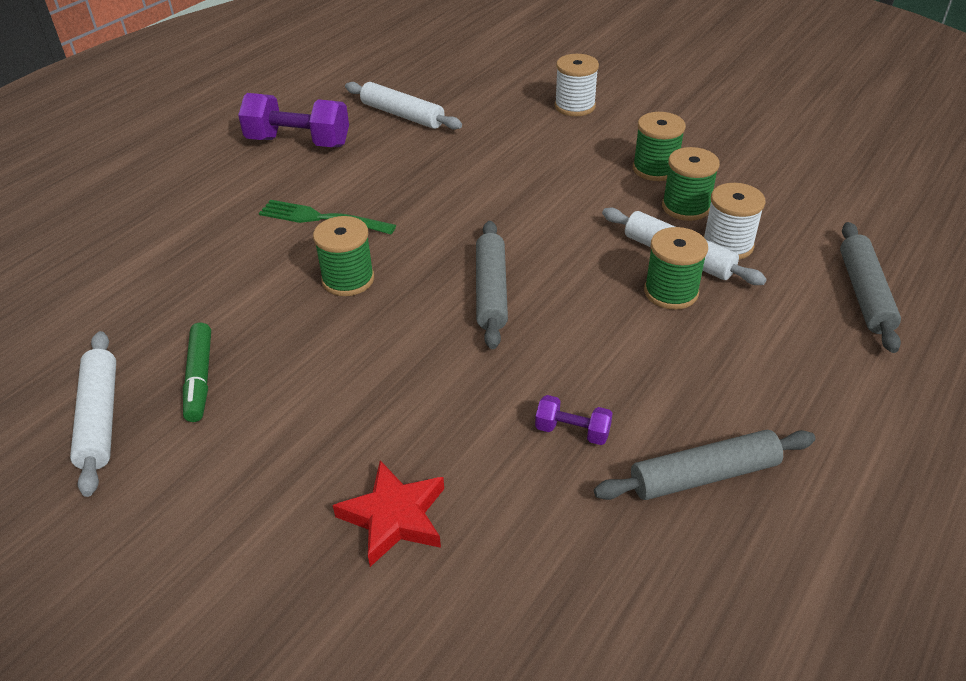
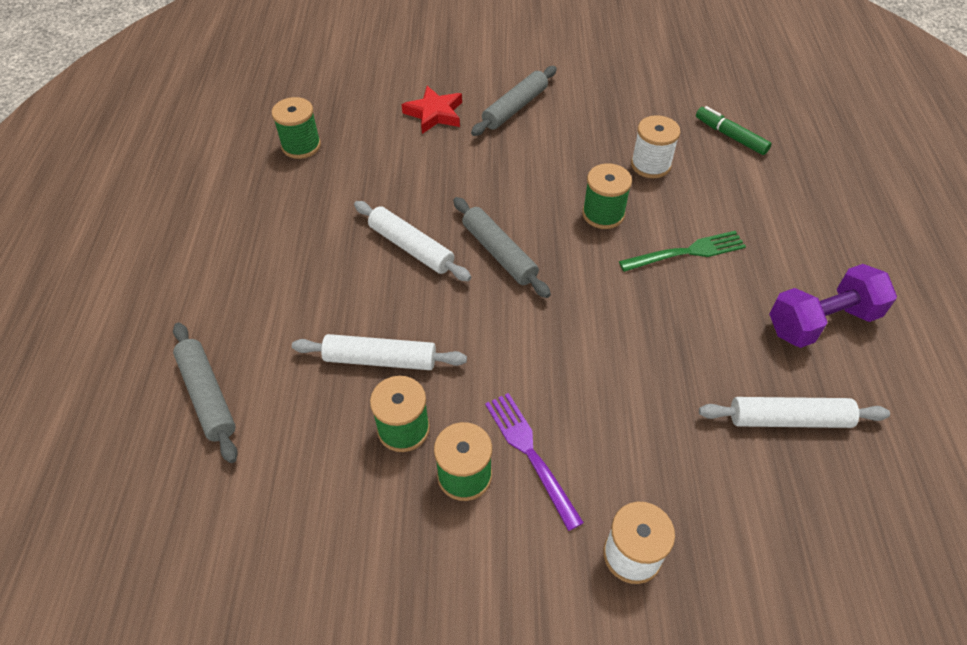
camera: 145 degrees right, 10 degrees up
(100, 418) = (625, 86): white rolling pin -> white rolling pin (411, 247)
(199, 378) = (605, 121): green marker -> green marker (730, 136)
(572, 431) = (375, 188): purple dumbbell -> none
(597, 162) = (530, 453): none -> purple fork
(671, 292) = (368, 317): green spool -> green spool (301, 146)
(703, 475) = (288, 198): grey rolling pin -> grey rolling pin (515, 108)
(727, 245) = (343, 395): white spool -> white spool (650, 165)

